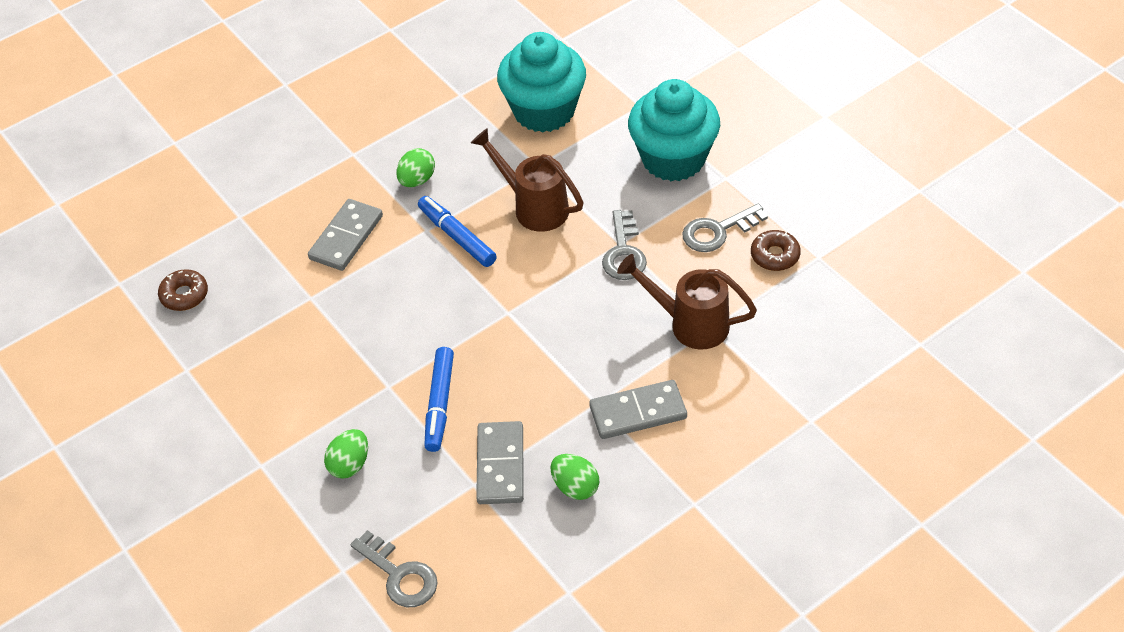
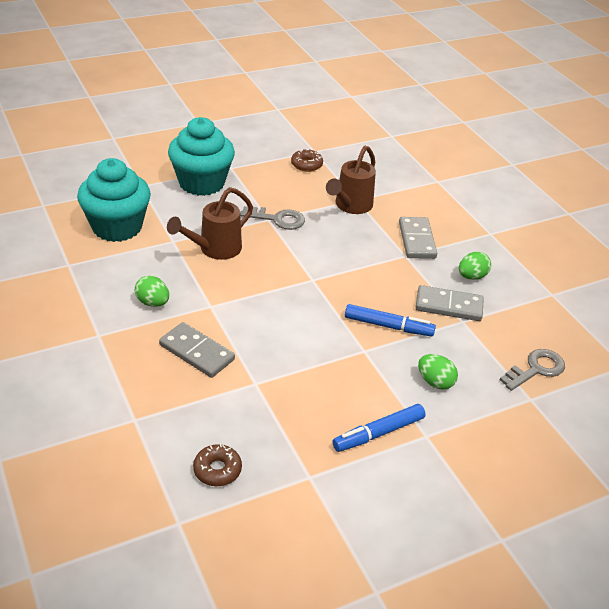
camera: 85 degrees left, 10 degrees down
(457, 237) = (226, 291): blue marker -> blue marker (378, 433)
(717, 231) = (276, 180): grey key -> none

